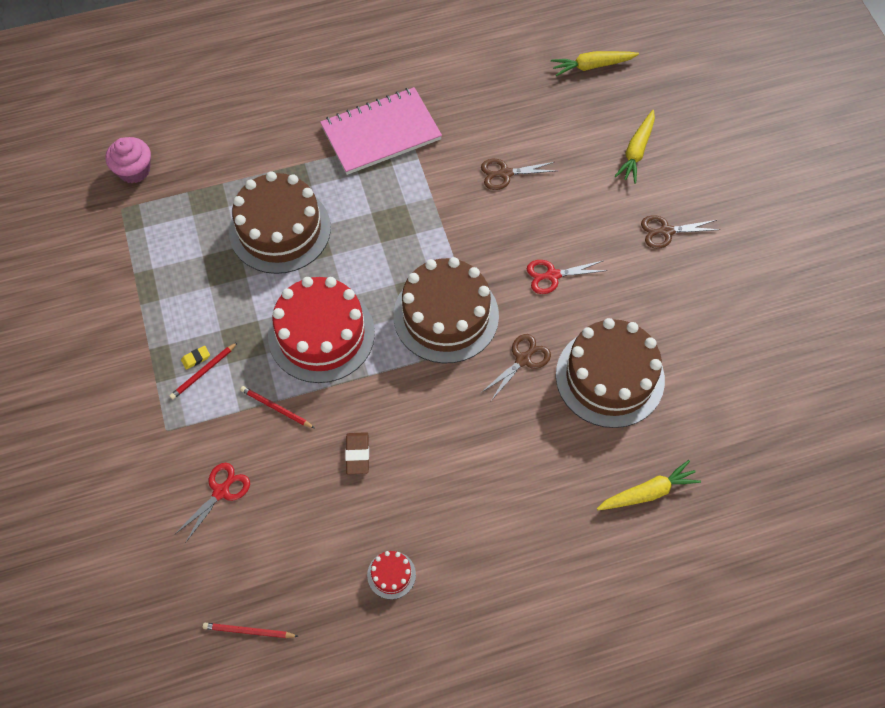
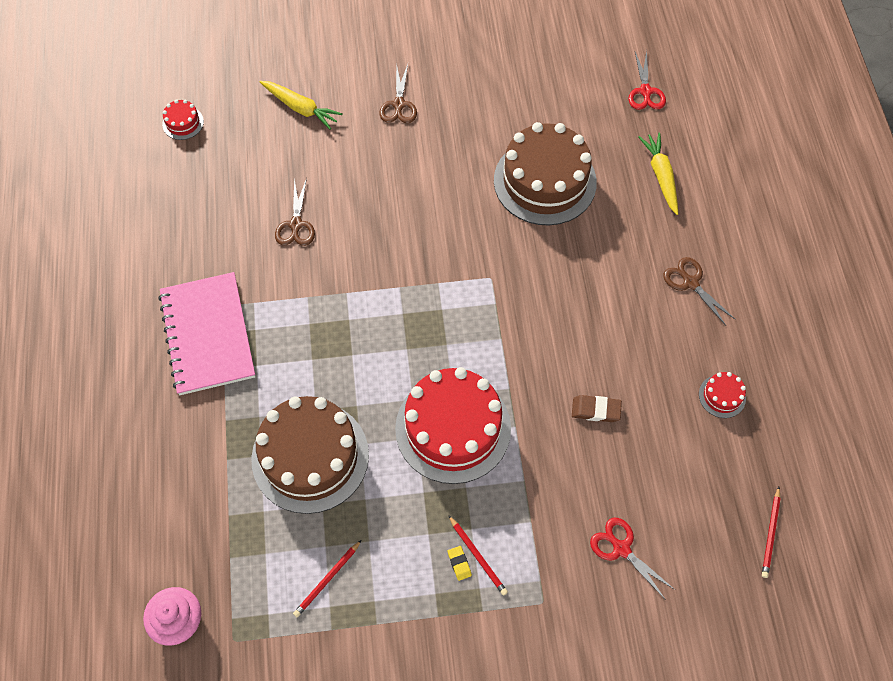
camera: 80 degrees left, 0 degrees up
(276, 408) = (533, 483): red pencil -> red pencil (327, 580)
(446, 315) = (453, 306): brown cake -> none
(523, 359) = (515, 248): brown scissors -> brown scissors (690, 283)
(552, 275) = (427, 206): red scissors -> red scissors (645, 91)
(592, 66) = (183, 123): yellow carrot -> red cake

